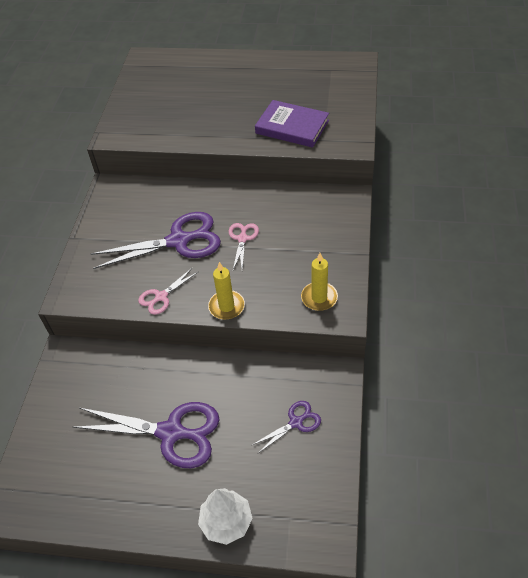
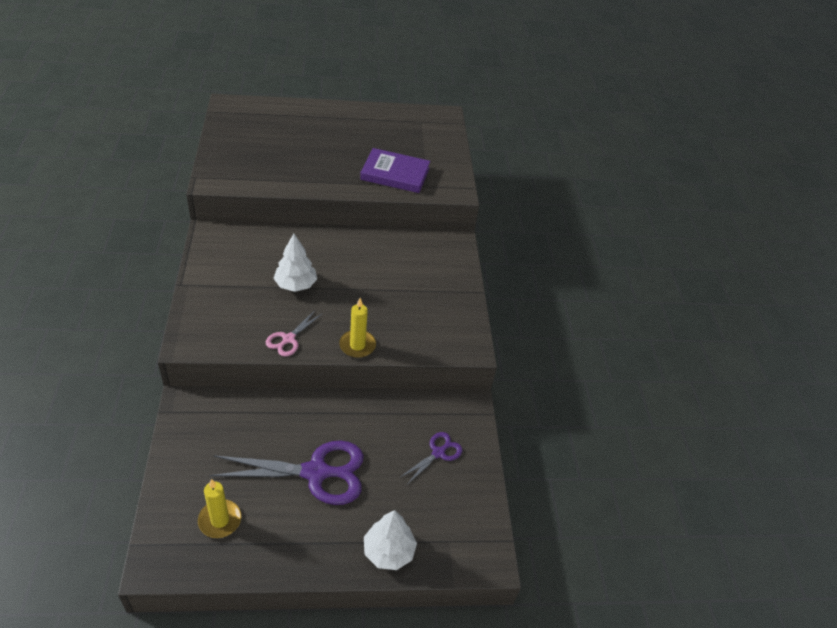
camera: 20 degrees left, 5 degrees down
(179, 241) = (296, 285): purple scissors -> white tree
(242, 238) = (360, 281): pink scissors -> none
(319, 298) = (446, 333): yellow candle -> yellow candle (220, 520)

